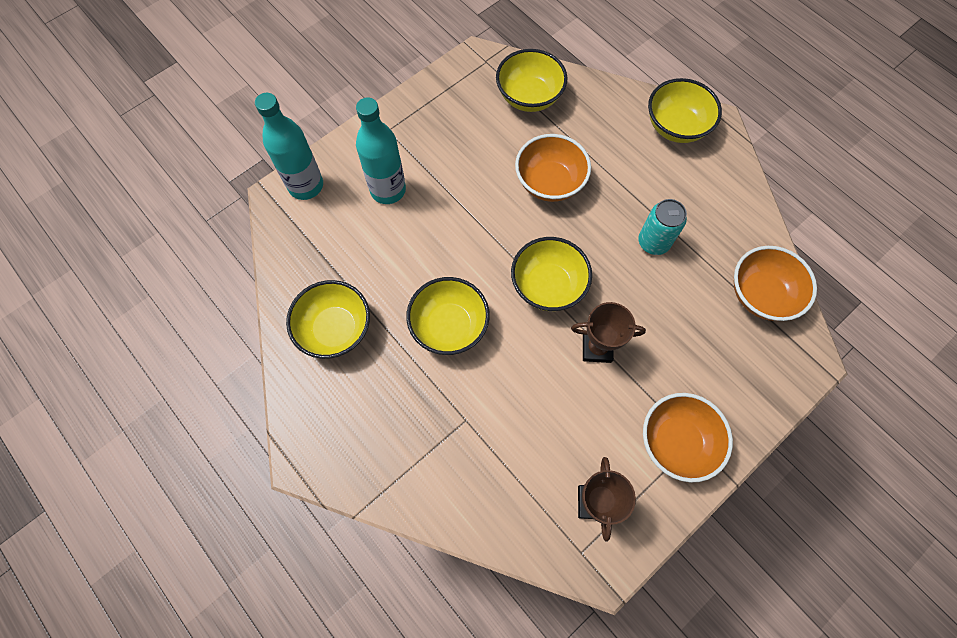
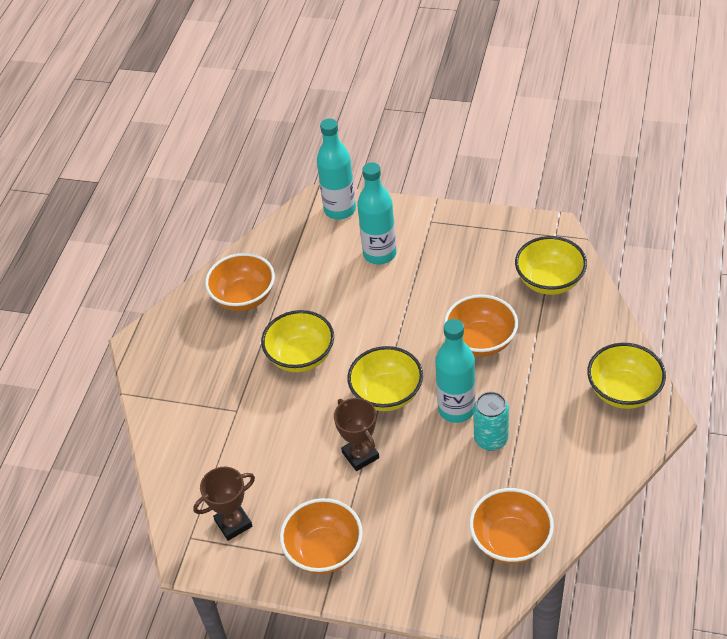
camera: 60 degrees right, 20 degrees down
(335, 329) = (244, 297): yellow bowl -> orange bowl
(605, 246) = (456, 409): none -> turquoise bottle

